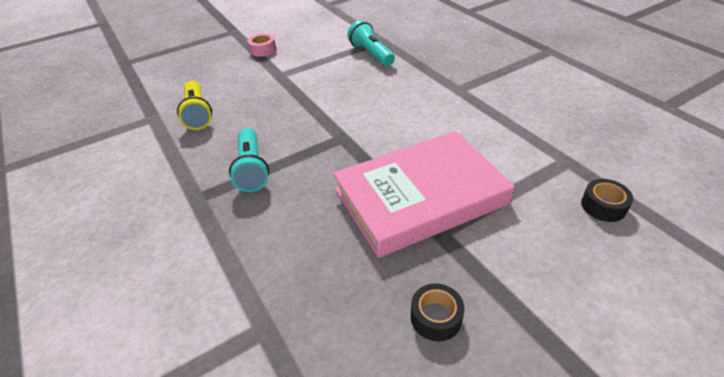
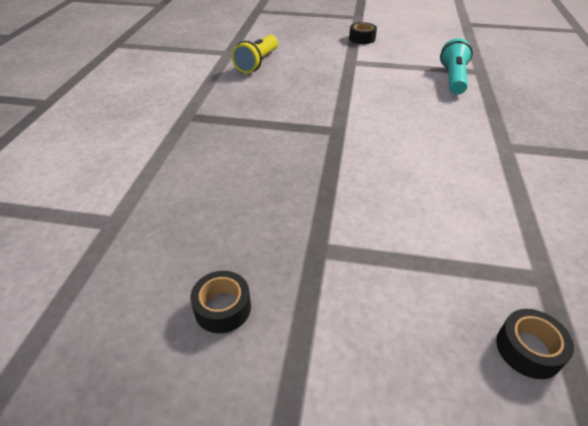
camera: 40 degrees right, 0 degrees up
(251, 169) = (242, 117): turquoise flashlight -> none
(263, 50) = (362, 38): pink tape -> black tape
(420, 196) = (339, 211): pink book -> none

